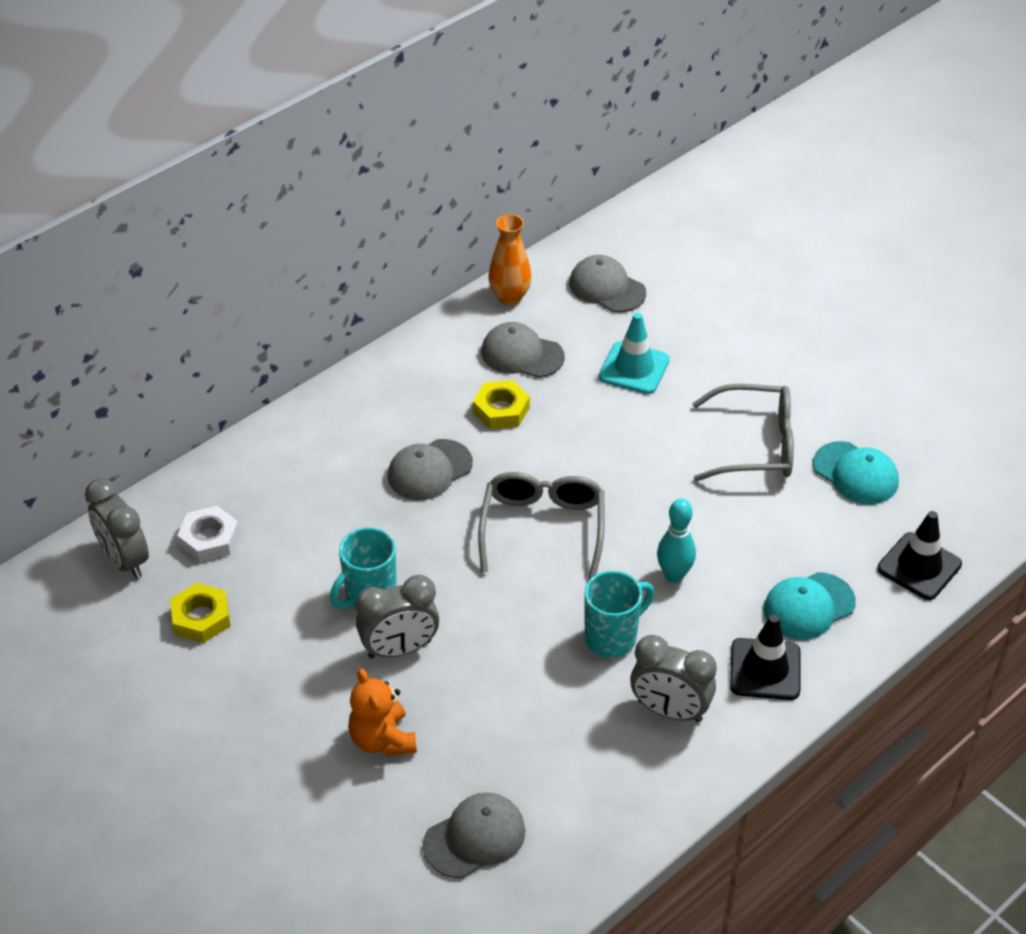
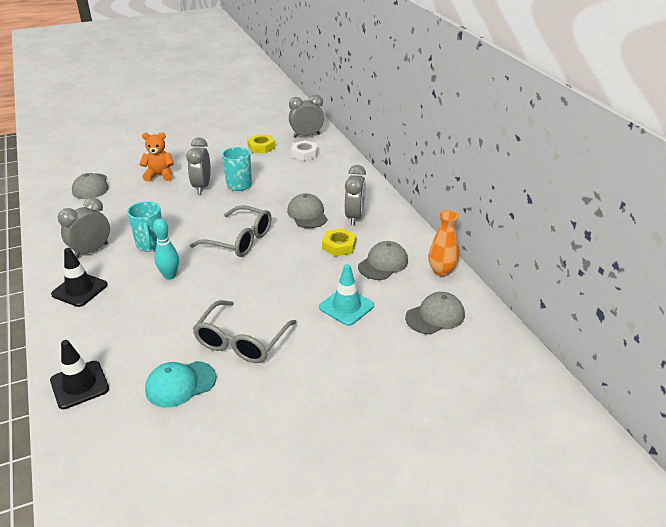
camera: 110 degrees right, 10 degrees down
(412, 412) = (354, 217): none -> grey clock
(808, 606) = (101, 321): turquoise cap -> none

